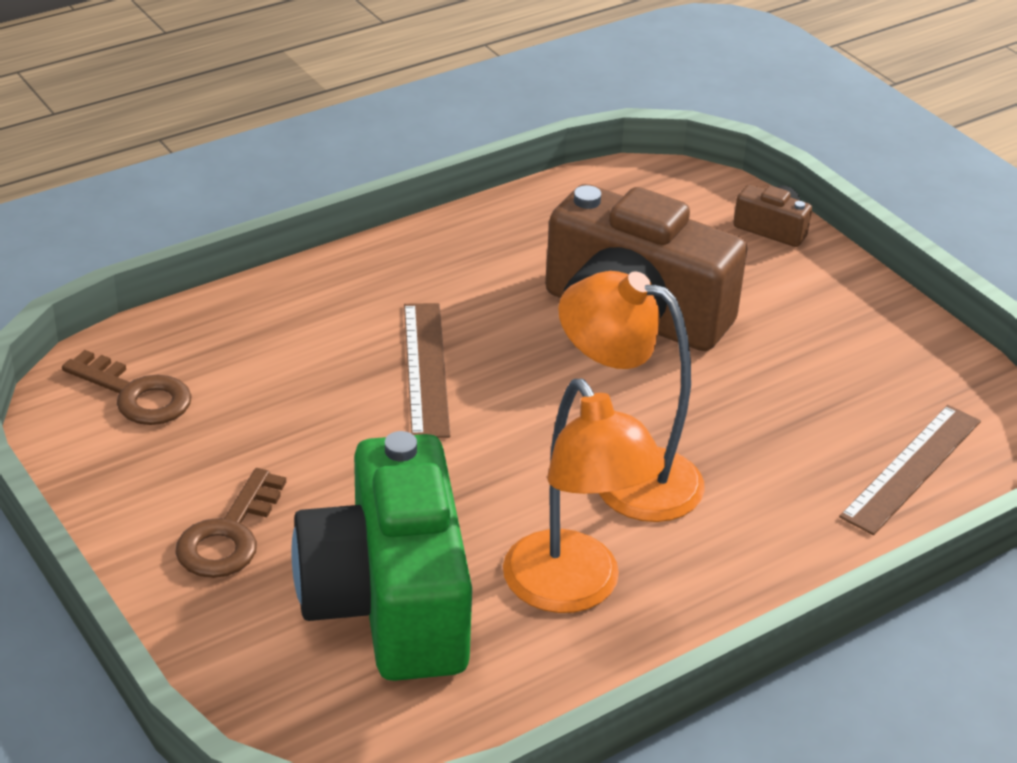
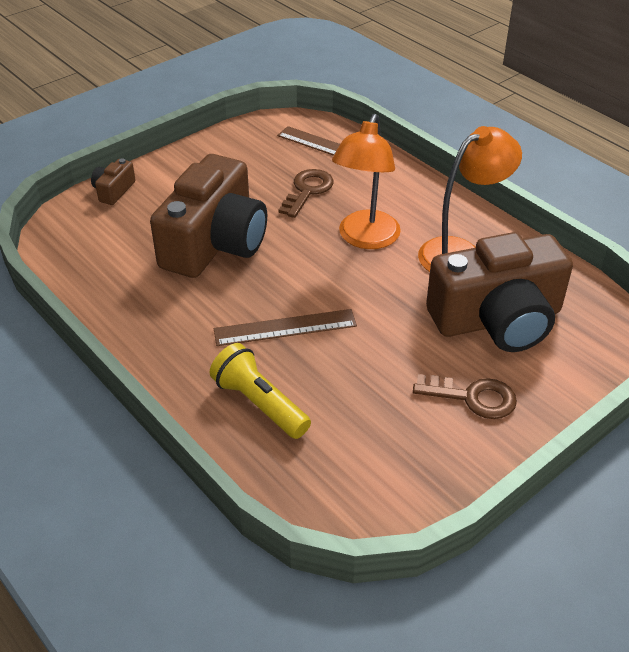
camera: 95 degrees left, 5 degrees up
(136, 394) = (348, 477): brown key -> brown key (307, 191)
(286, 334) = (259, 404): none -> yellow flashlight
(389, 600) = (497, 319): green camera -> brown camera

